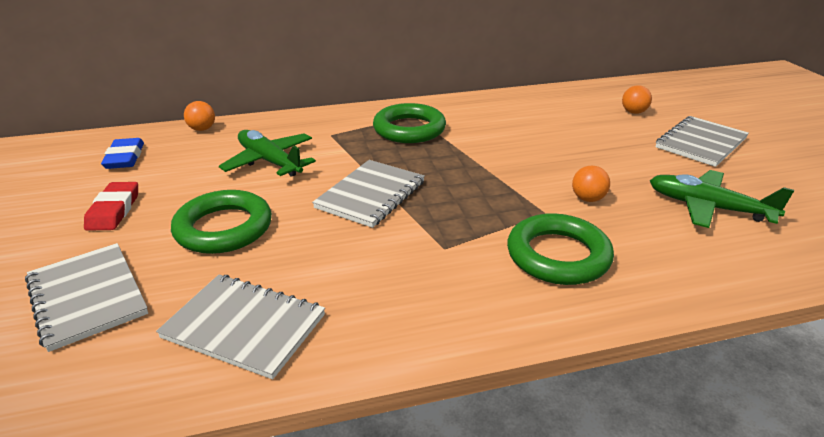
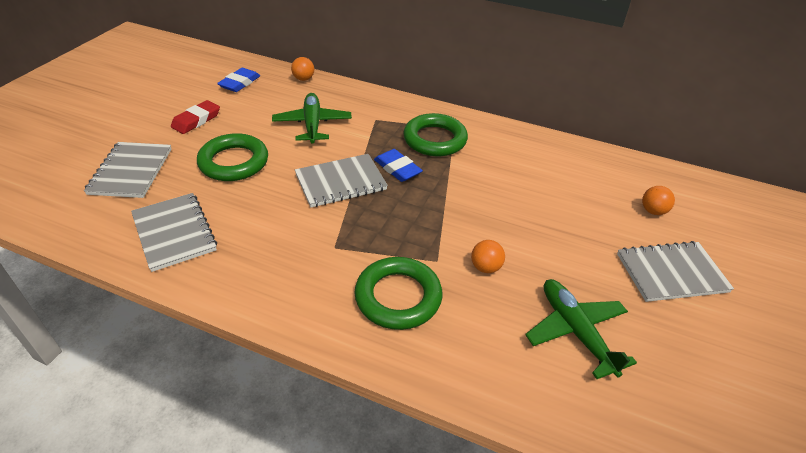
camera: 35 degrees right, 10 degrees up
(409, 162) = (397, 168): none -> blue eraser

